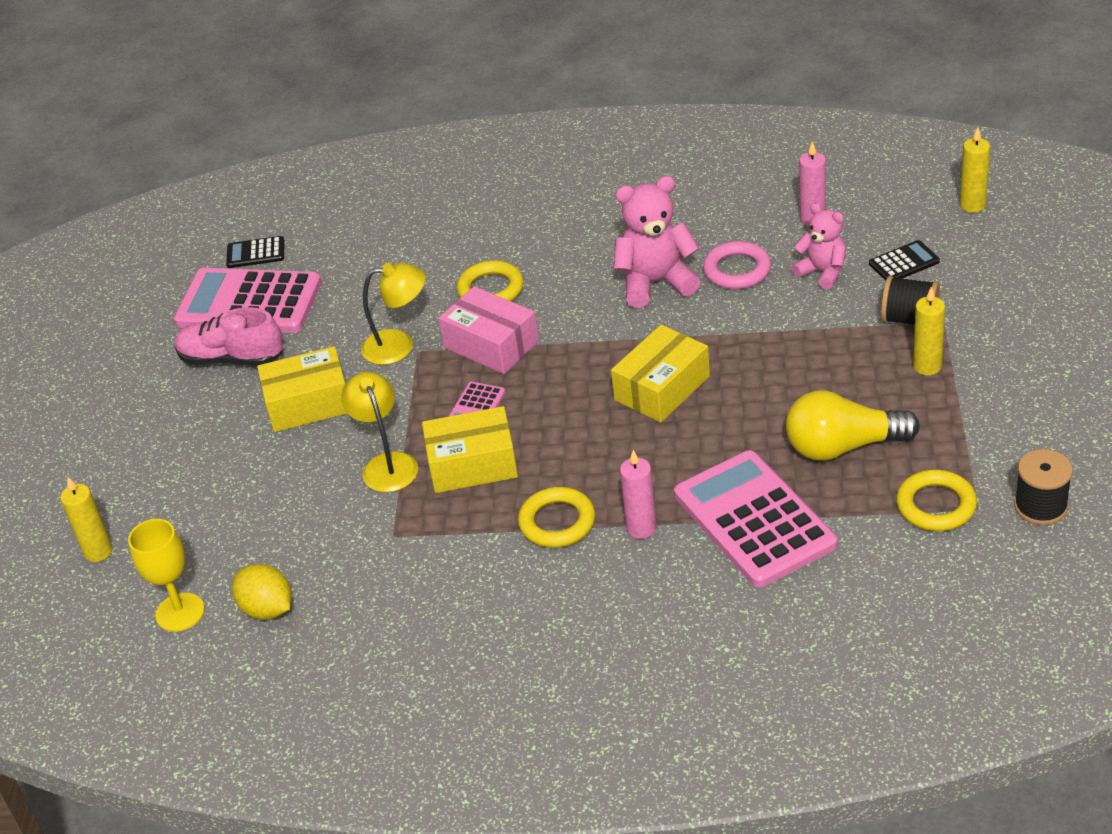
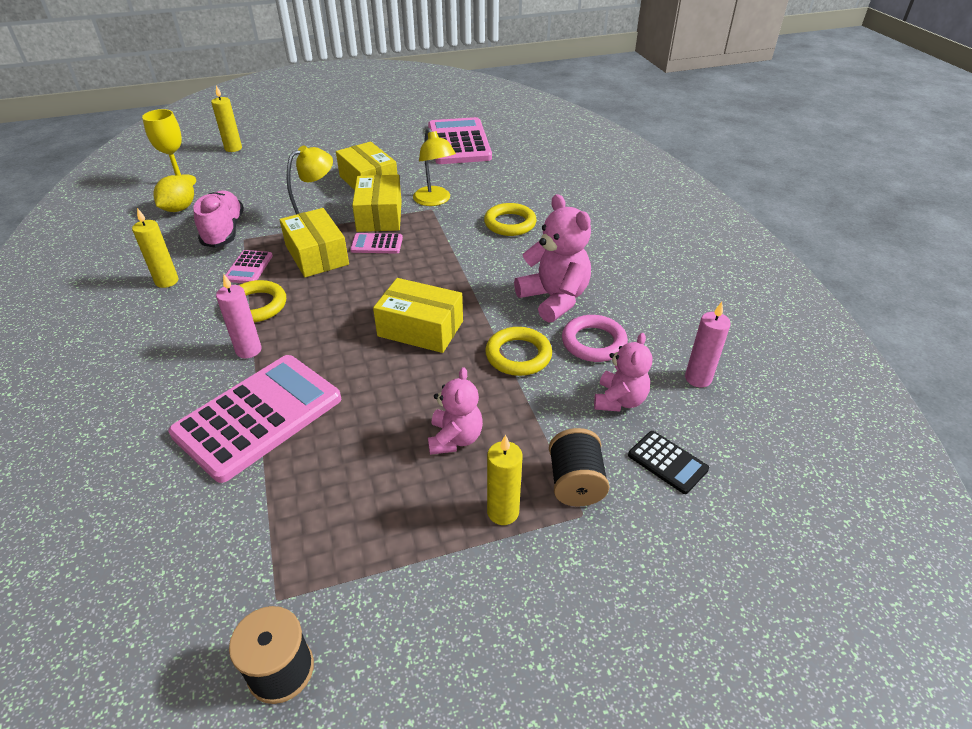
camera: 65 degrees right, 0 degrees up
(232, 359) = (404, 149): pink shoe -> pink shoe (224, 231)
(256, 253) = (507, 134): black calculator -> none
(407, 400) = (379, 216): none -> yellow box
(469, 529) = (249, 267): none -> pink calculator
(491, 344) = (448, 236): pink box -> none
(834, 383) = (455, 438): none -> pink teddy bear
(843, 446) = (363, 462): yellow light bulb -> none
(936, 505) = (280, 557): yellow ring -> yellow ring (518, 355)
(972, 205) = (807, 509): yellow candle -> yellow candle (167, 281)

